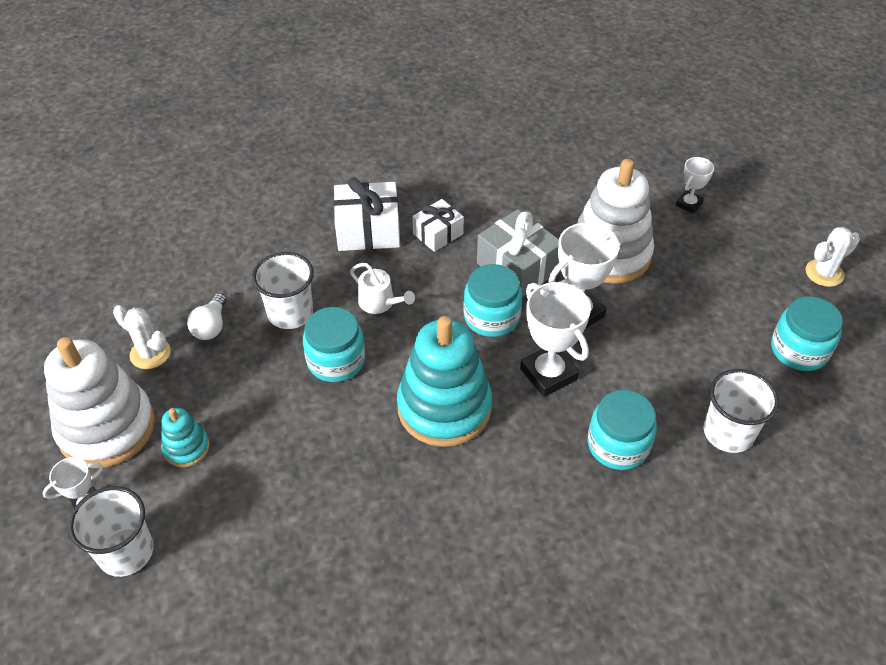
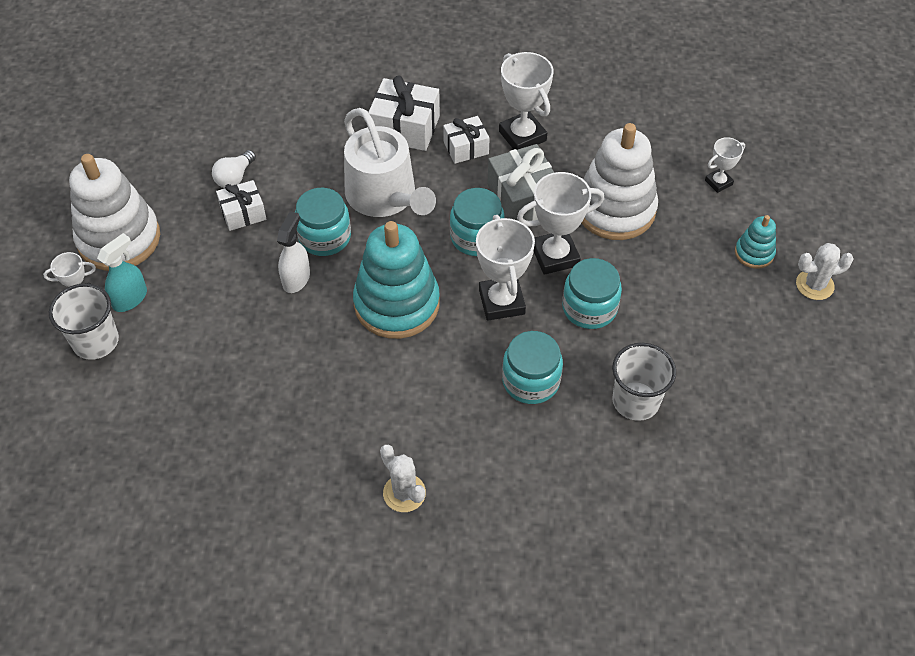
camera: 20 degrees right, 5 degrees up
(147, 490) = (130, 298): none -> turquoise spray bottle
(150, 353) = (176, 187): white cactus -> white cactus (404, 493)
(186, 448) = (173, 274): turquoise stacking toy -> turquoise stacking toy (754, 253)
(237, 361) = (243, 213): none -> white gift
(290, 313) = (305, 184): white cup -> none
(325, 412) = (296, 278): none -> white spray bottle
(380, 302) = (385, 196): white watering can -> white watering can, size x2.13
(487, 209) = (522, 136): none -> white trophy
(799, 350) = (746, 349): turquoise jar -> turquoise jar (589, 308)

